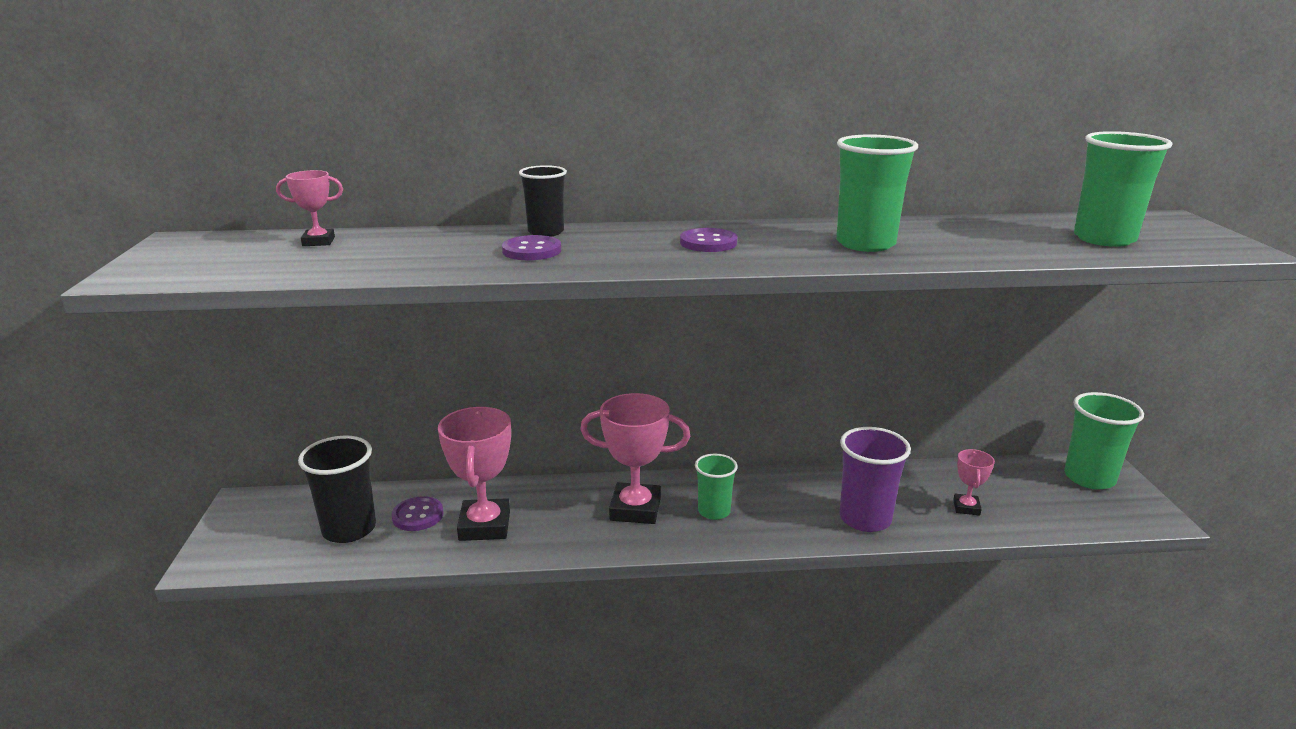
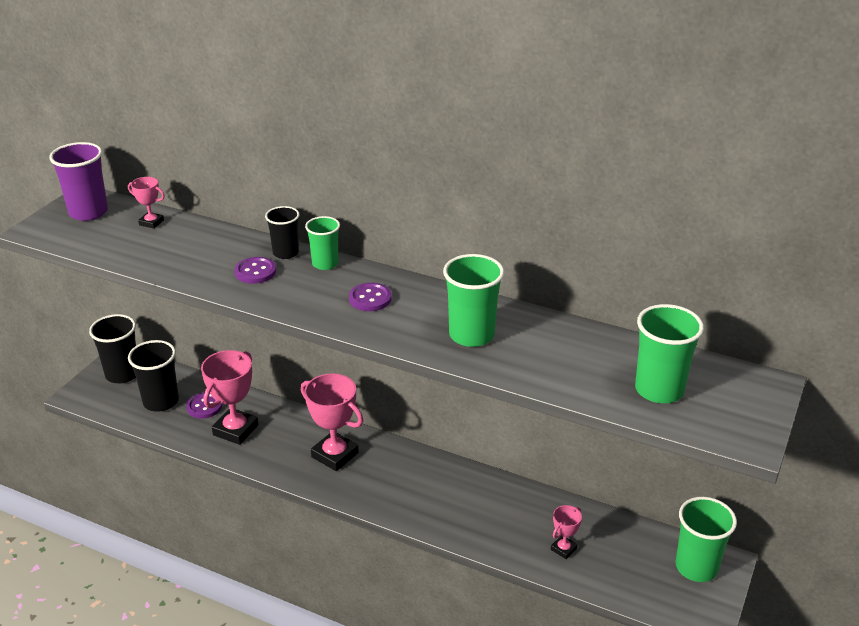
camera: 30 degrees right, 10 degrees up
(263, 517) = (122, 374): none -> black cup
(714, 511) = (383, 477): green cup -> green cup (325, 263)
(865, 519) = (479, 526): purple cup -> purple cup (88, 212)

